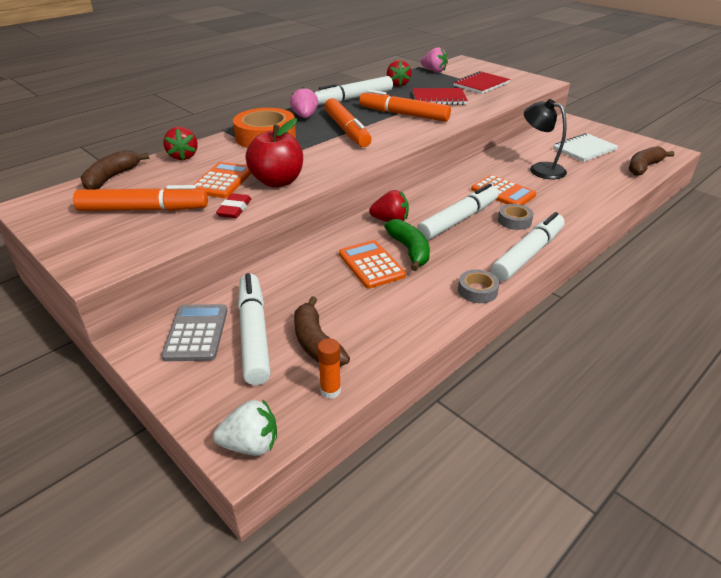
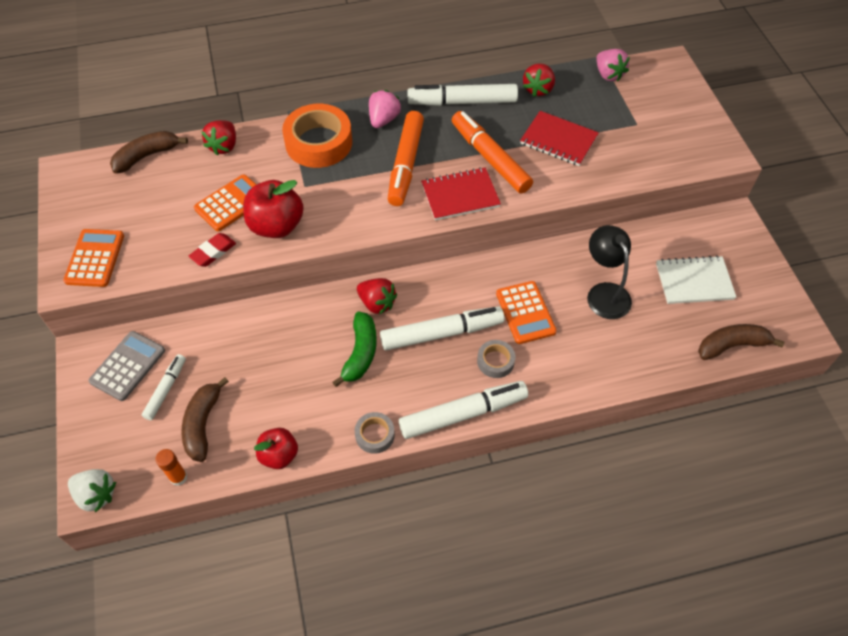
camera: 30 degrees right, 20 degrees up
(143, 209) = (144, 218): orange marker -> none
(254, 334) = (166, 390): white marker -> white marker, size x0.56
(371, 265) = (313, 355): orange calculator -> orange calculator (95, 258)
(412, 335) = (279, 455): none -> red apple
(481, 84) = (638, 129): red notebook -> red notebook (460, 195)

